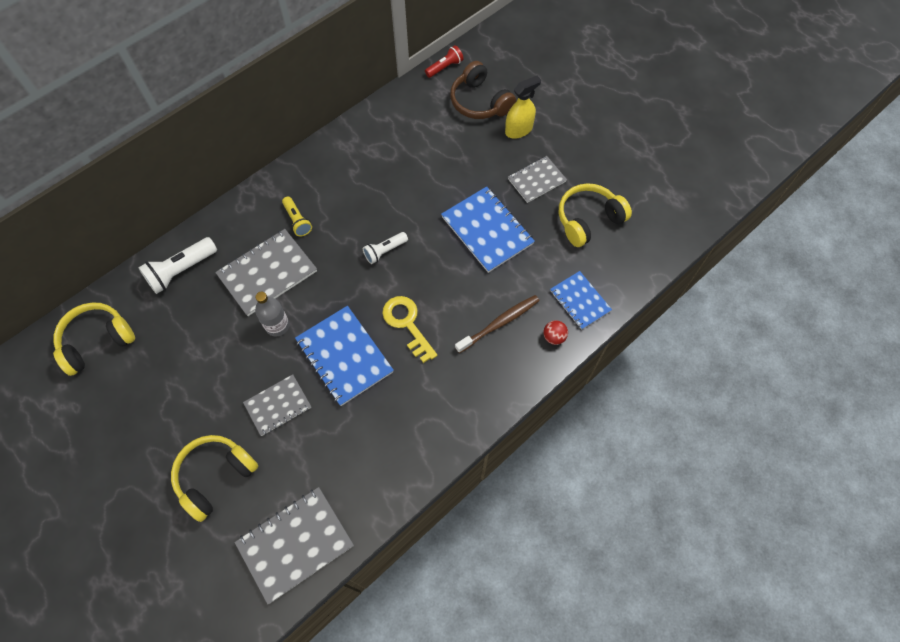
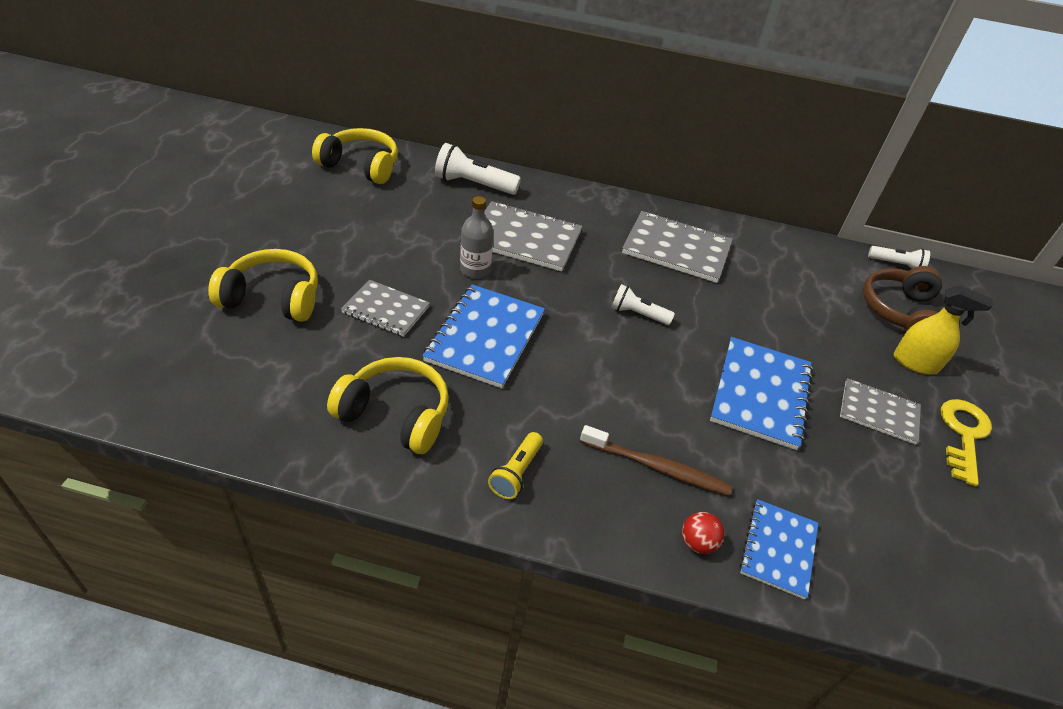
camera: 50 degrees right, 20 degrees down
(295, 544) = (227, 398): grey notebook -> grey notebook (676, 249)
(297, 221) = (601, 234): yellow flashlight -> yellow flashlight (516, 473)
(407, 324) = (571, 374): yellow key -> yellow key (963, 435)
(445, 67) = (896, 265): red flashlight -> white flashlight
(588, 220) = (897, 498): yellow headphones -> yellow headphones (396, 414)

